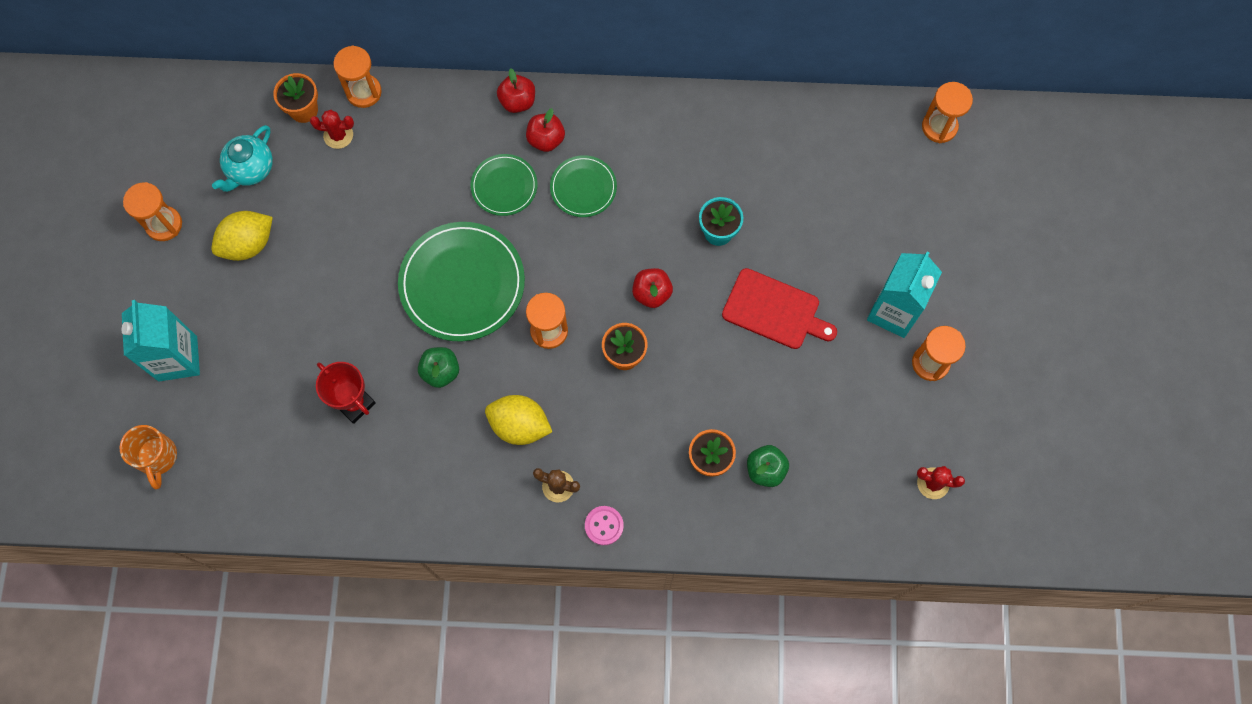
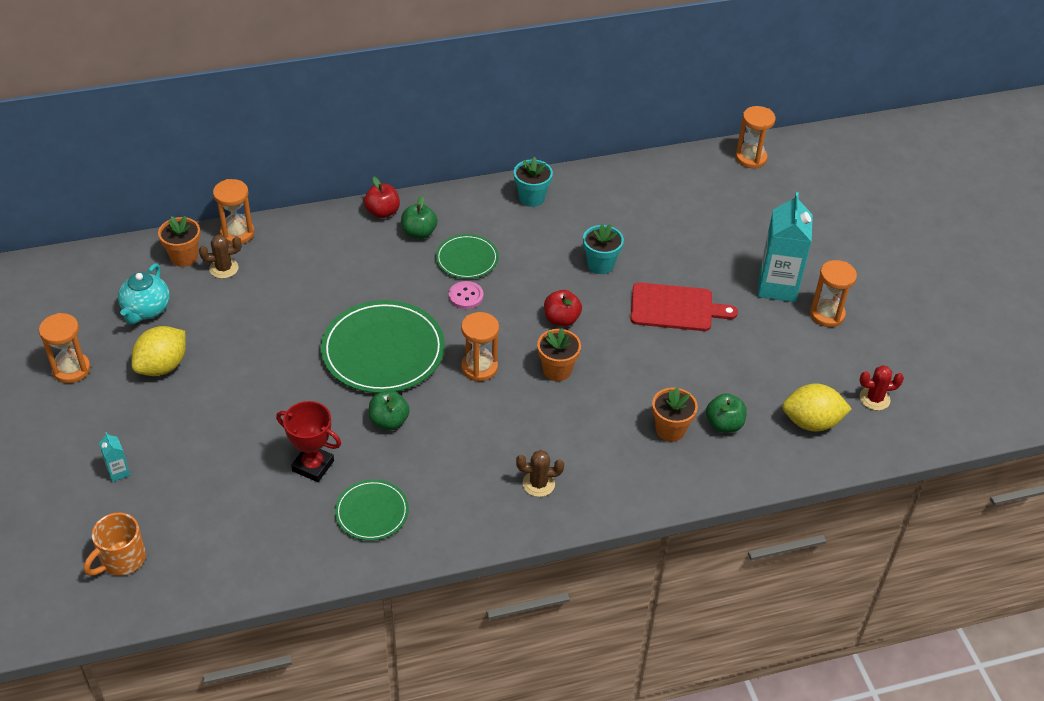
camera: 20 degrees left, 25 degrees down
(157, 457) = (121, 559): orange mug -> orange mug turned 75 degrees clockwise
(177, 358) = (118, 472): turquoise carton -> turquoise carton, size x0.43
(338, 135) = (224, 268): red cactus -> brown cactus
(504, 186) = (394, 272): green plate -> green plate (372, 512)
(519, 425) = (481, 445): yellow lemon -> yellow lemon (811, 422)
(546, 139) = (419, 233): red apple -> green apple
(604, 525) = (595, 504): pink button -> pink button (466, 296)
(679, 122) = (531, 198): none -> turquoise flower pot

